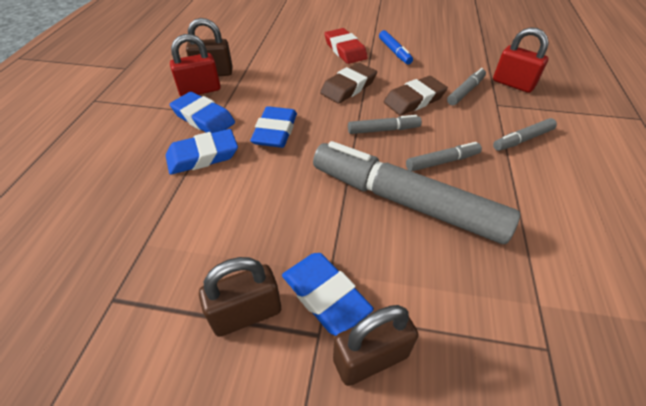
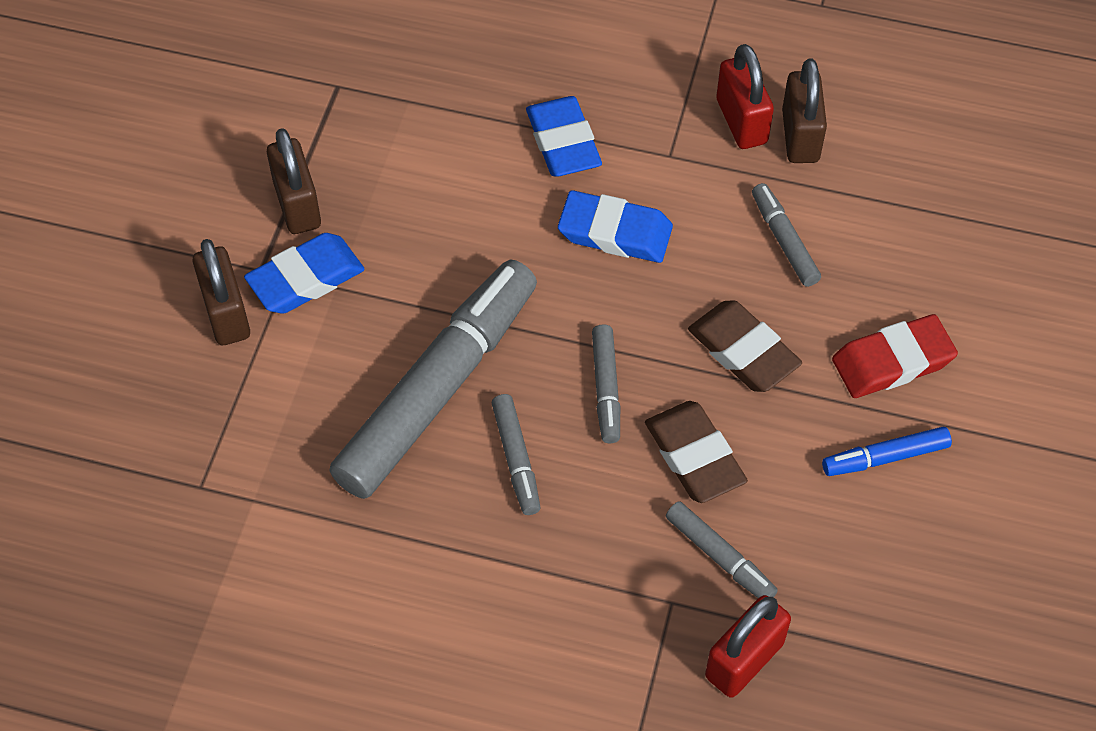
camera: 95 degrees right, 10 degrees up
(203, 118) = (658, 134): blue eraser -> none
(522, 139) = (559, 604): grey marker -> grey marker (784, 240)

